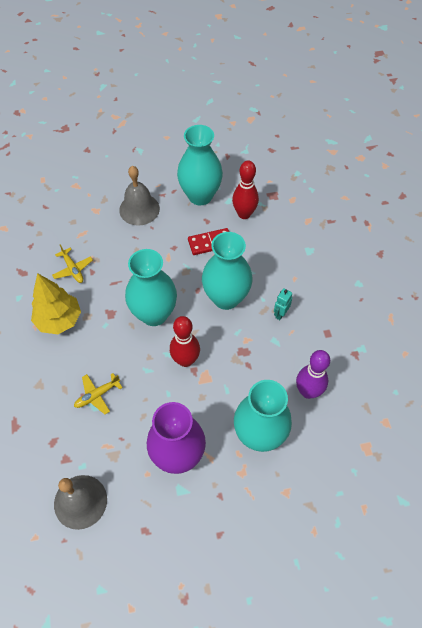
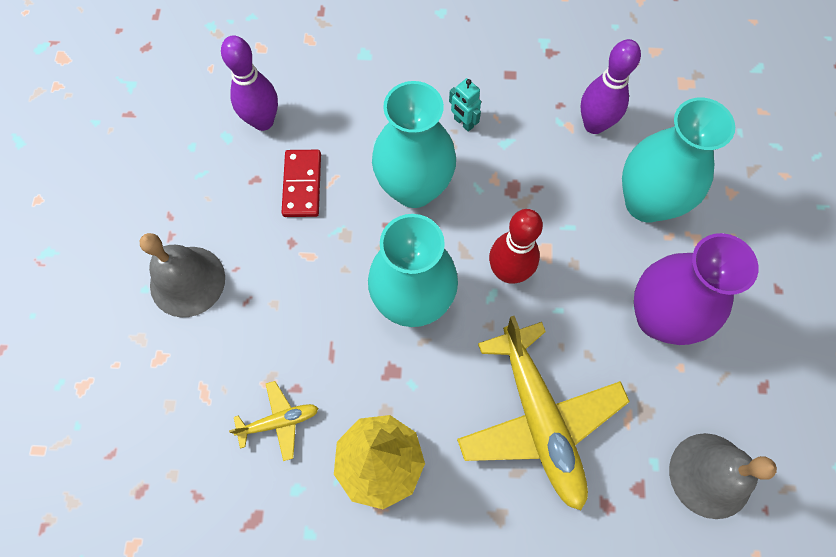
camera: 75 degrees left, 10 degrees up
(97, 395) = (539, 420): yellow plane -> yellow plane, size x2.18
(200, 196) = (198, 176): turquoise vase -> none
(244, 214) = (263, 121): red bowling pin -> purple bowling pin

